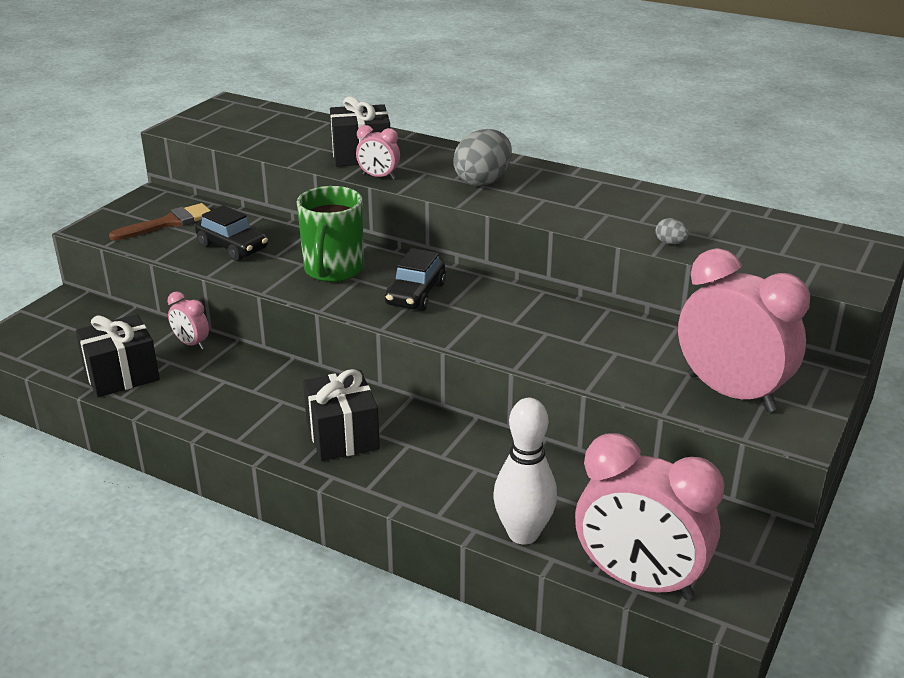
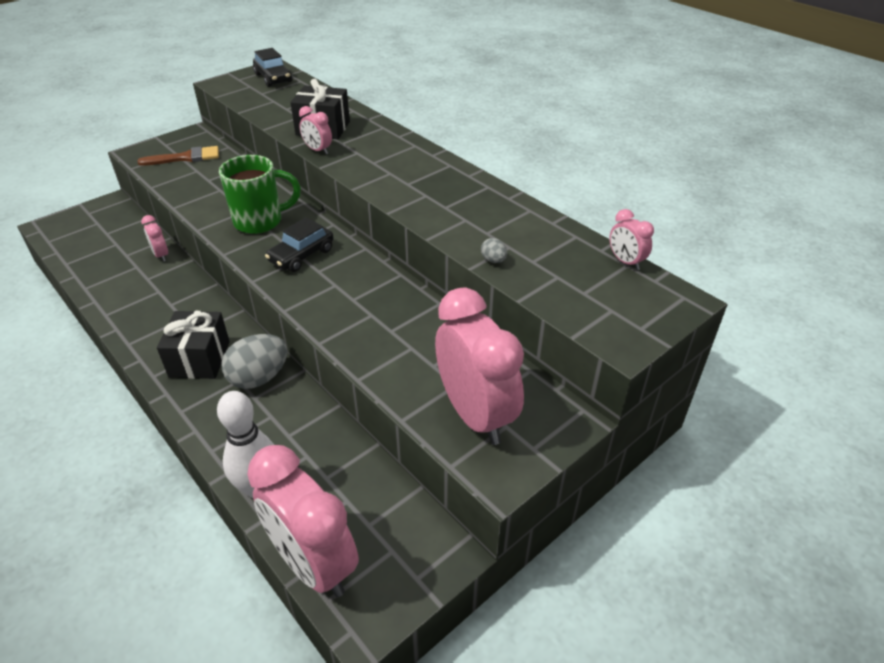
camera: 20 degrees right, 10 degrees up
(121, 375) = (99, 270): black gift -> none
(232, 247) = (210, 186): black car -> black car (273, 78)
(333, 271) = (260, 221): green mug -> green mug turned 135 degrees counterclockwise
(483, 181) = (392, 169): grey egg -> grey egg (259, 378)
(796, 221) = (625, 262): none -> pink clock

